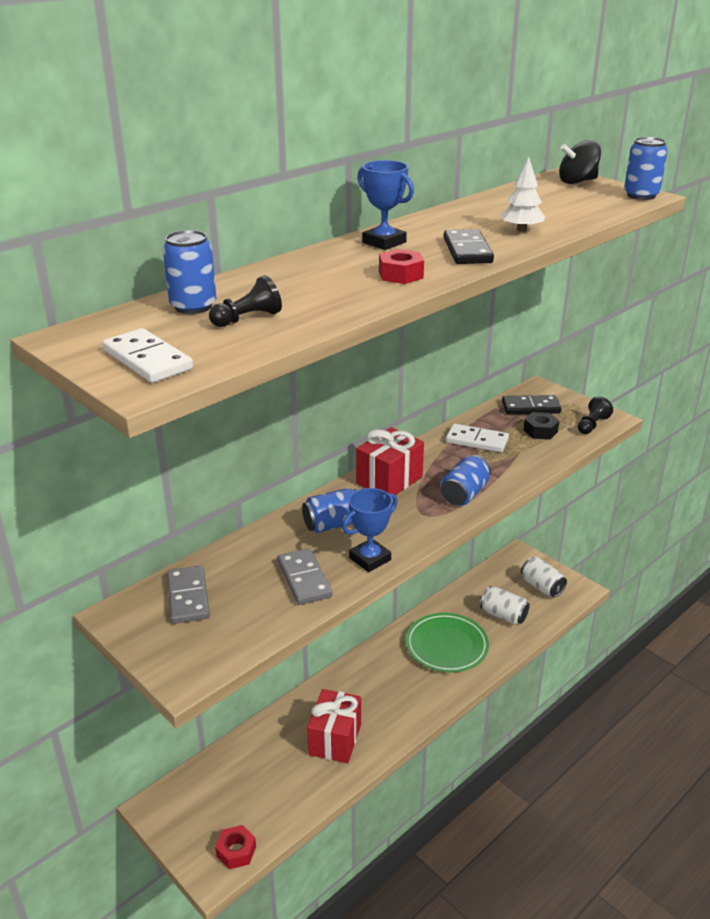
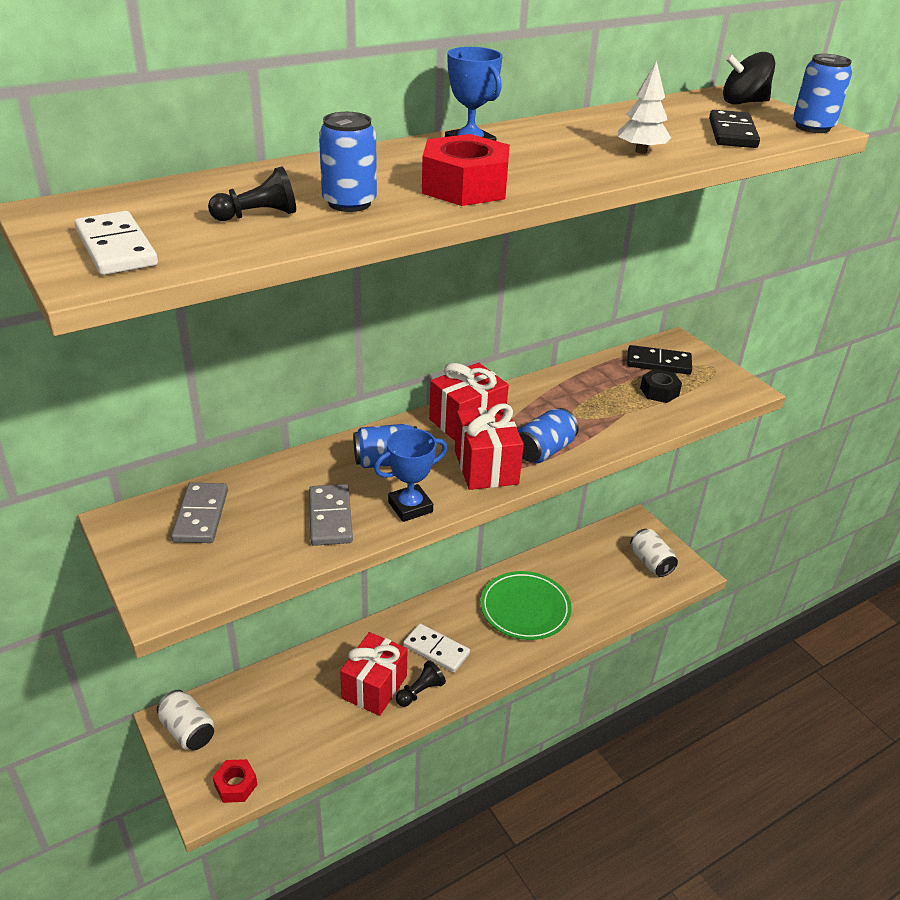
camera: 10 degrees right, 5 degrees up
(193, 306) = (208, 194): blue can -> blue can (349, 203)
(400, 275) = (464, 187): red nut -> red nut, size x1.68
(421, 515) = (486, 467): none -> red gift
(467, 251) = (560, 168): black domino -> black domino (732, 133)
(477, 441) = (582, 392): white domino -> white domino (436, 650)
(503, 615) = (598, 587): white can -> white can (188, 731)
(592, 425) = (722, 394): black pawn -> black pawn (420, 691)

